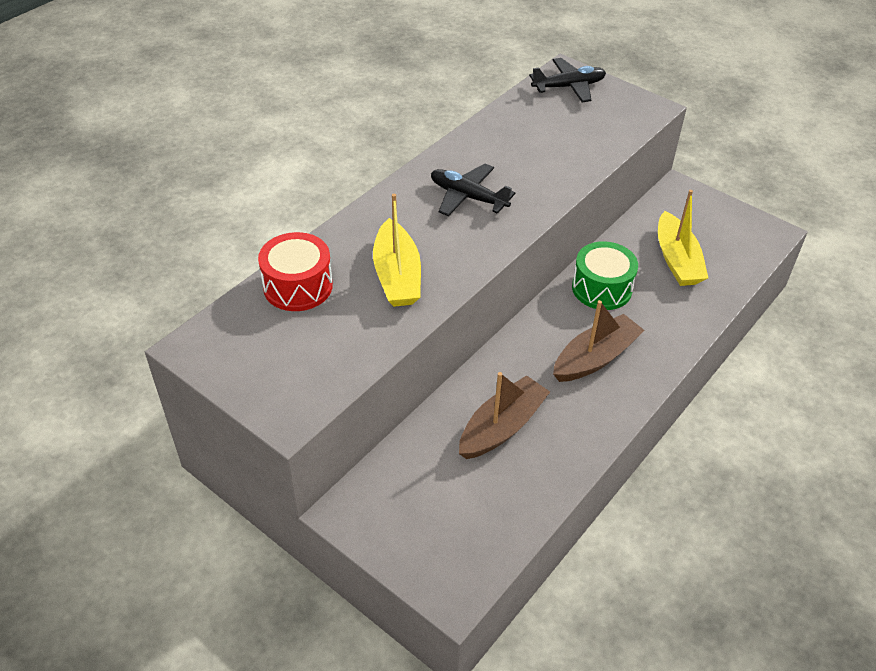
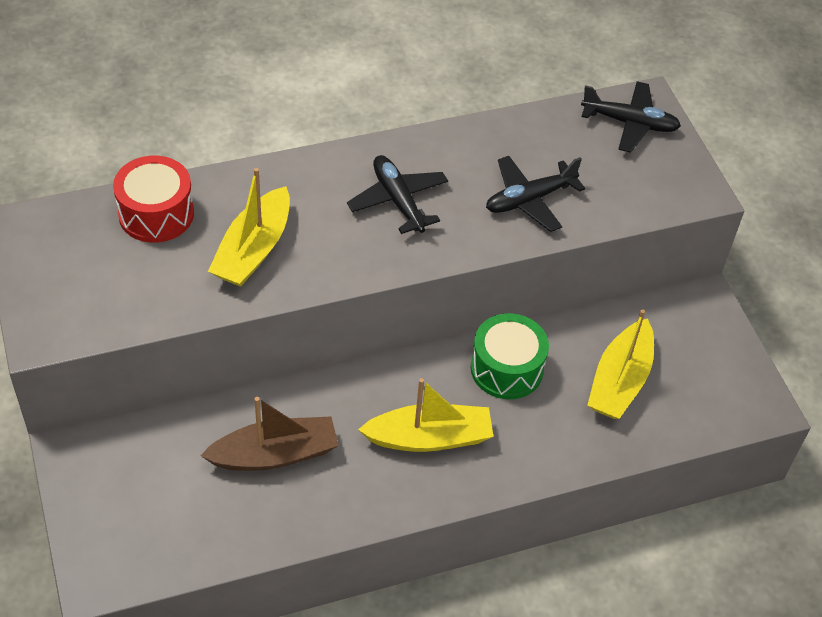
camera: 30 degrees right, 5 degrees up
(554, 158) = (529, 200): none -> black plane
(595, 358) = (429, 438): brown boat -> yellow boat

